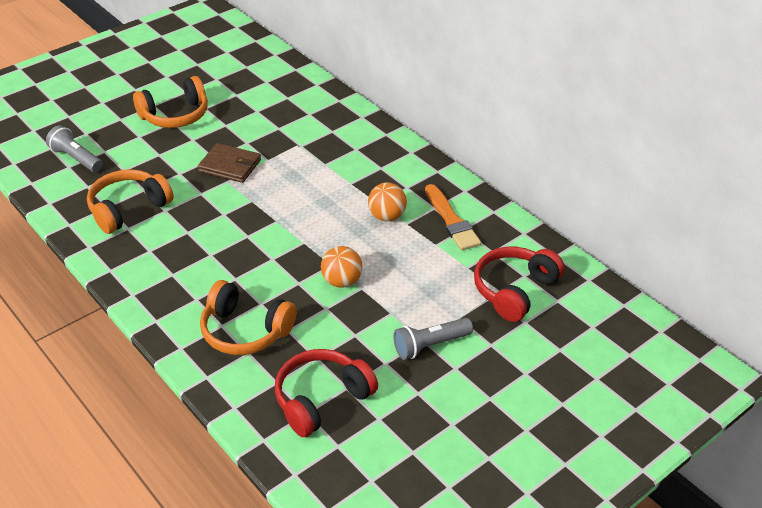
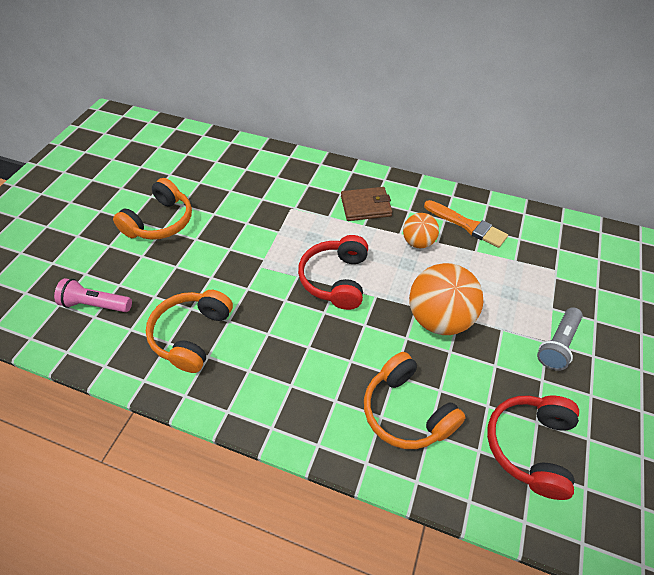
camera: 30 degrees left, 10 degrees up
(76, 159) = (96, 304): grey flashlight -> pink flashlight
(230, 166) = (251, 250): brown wallet -> brown wallet (365, 206)
(245, 331) = (406, 411): orange headphones -> orange headphones turned 60 degrees clockwise
(342, 281) = (439, 319): orange ball -> orange ball, size x1.76
(514, 290) = (565, 264): red headphones -> red headphones (336, 279)

